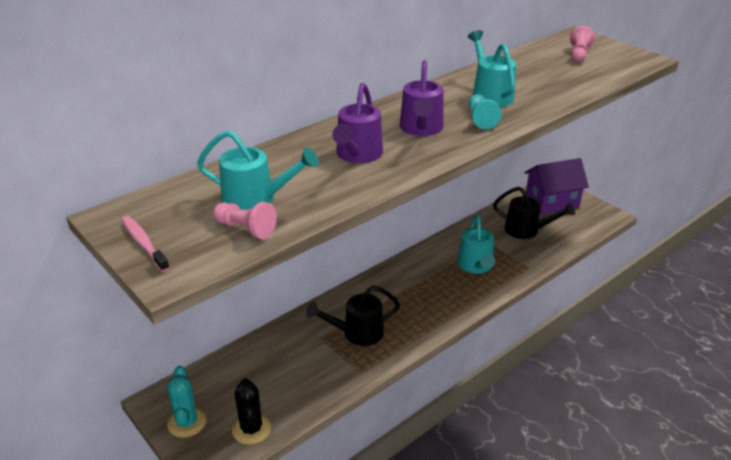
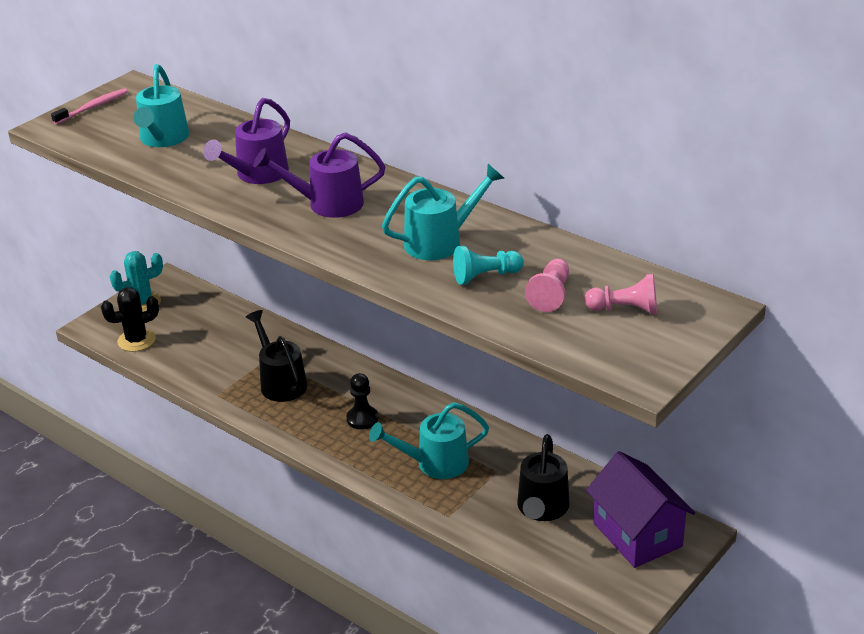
camera: 80 degrees right, 0 degrees up
(245, 229) = (116, 143): pink pawn -> pink pawn (550, 295)
(357, 155) = (257, 175): purple watering can -> purple watering can turned 60 degrees counterclockwise
(418, 293) = (362, 419): none -> black pawn
(481, 119) = (365, 240): turquoise pawn -> turquoise pawn (485, 276)

